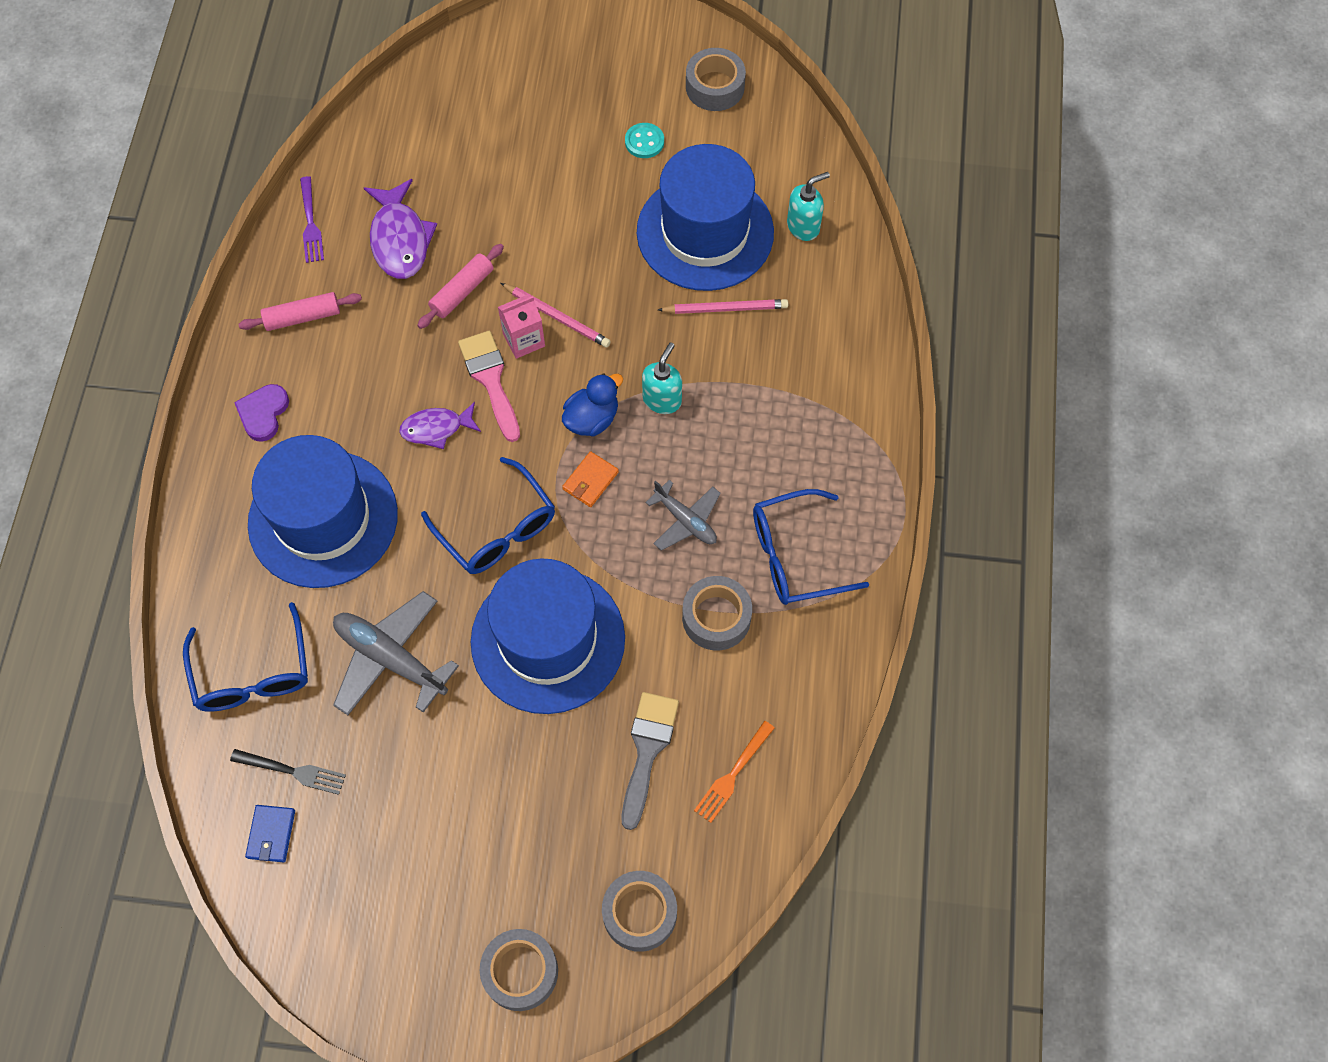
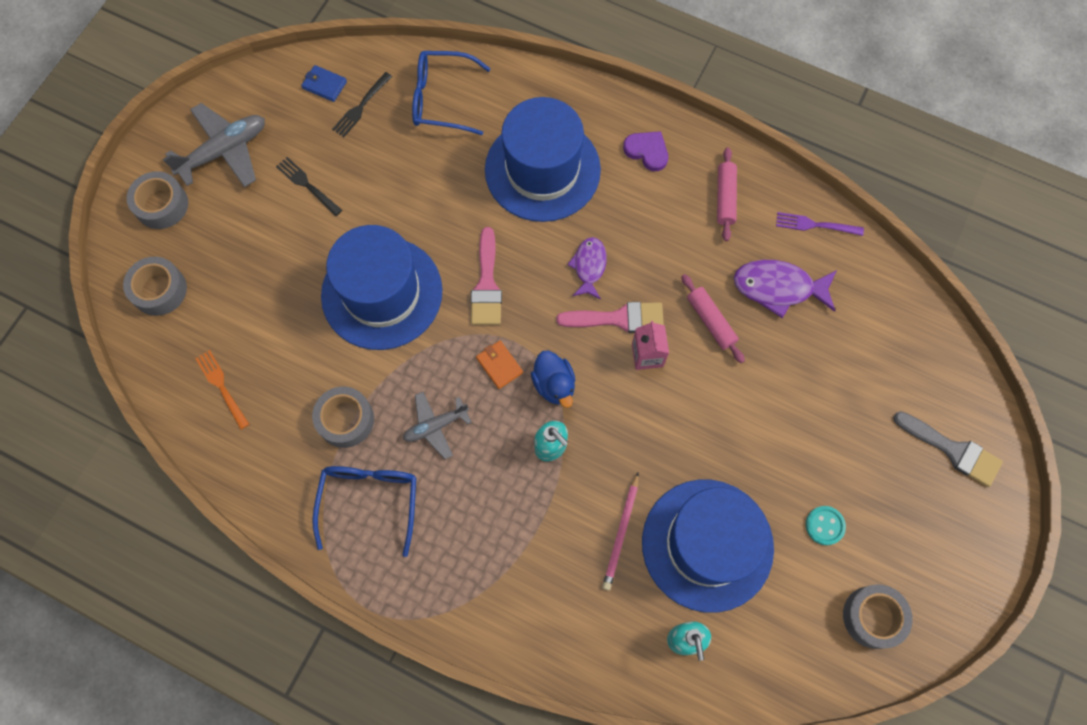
camera: 110 degrees right, 5 degrees up
(391, 658) = (414, 186): grey plane -> grey plane (224, 151)
(430, 791) = (307, 185): none -> black fork
(496, 528) = (486, 284): blue glasses -> pink brush
(557, 317) = (661, 388): pink pencil -> none
(647, 750) = (268, 334): grey brush -> grey brush (952, 450)

